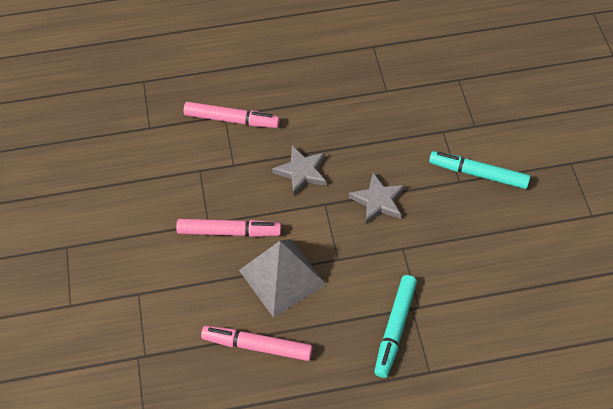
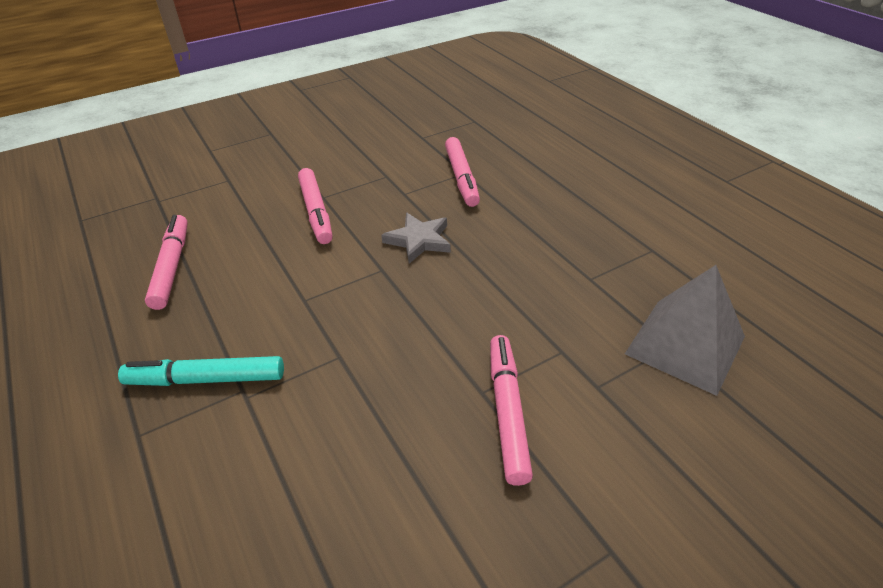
camera: 70 degrees right, 15 degrees down
(282, 277) = (266, 262): grey pyramid -> grey pyramid (685, 345)
(378, 201) = (406, 313): grey star -> none
(478, 174) = (507, 412): turquoise marker -> pink marker

